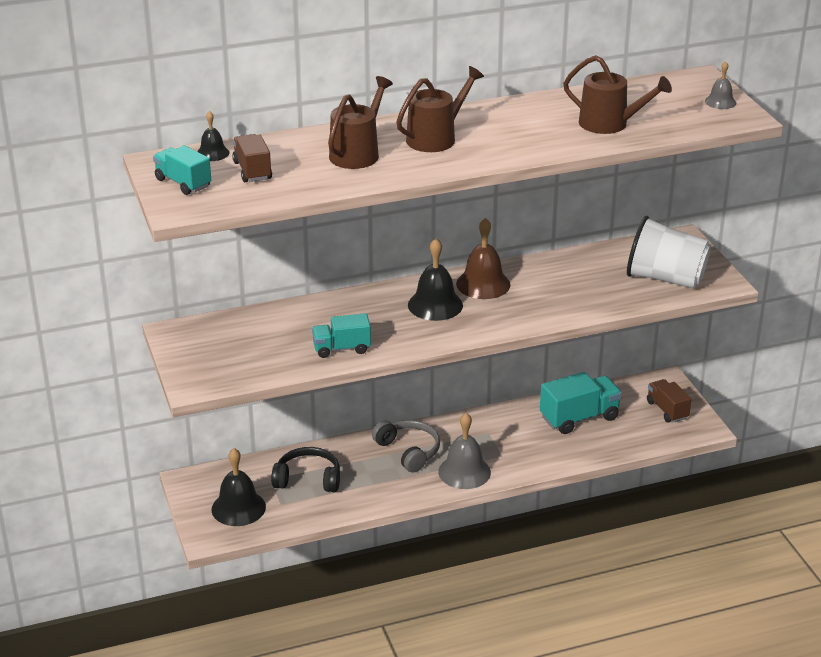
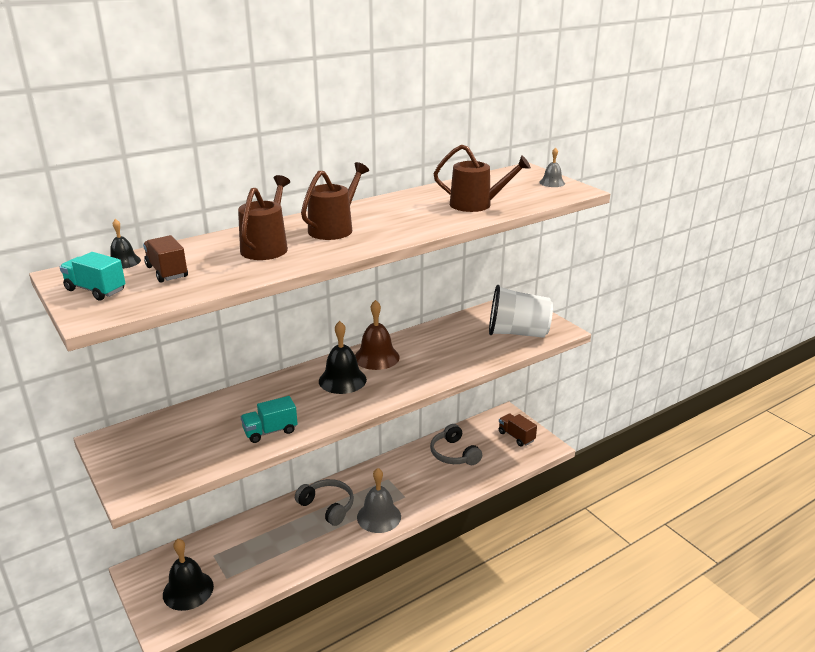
camera: 15 degrees left, 5 degrees down
(308, 479) = (247, 549): black headphones -> none
(579, 418) = (454, 454): turquoise truck -> grey headphones

